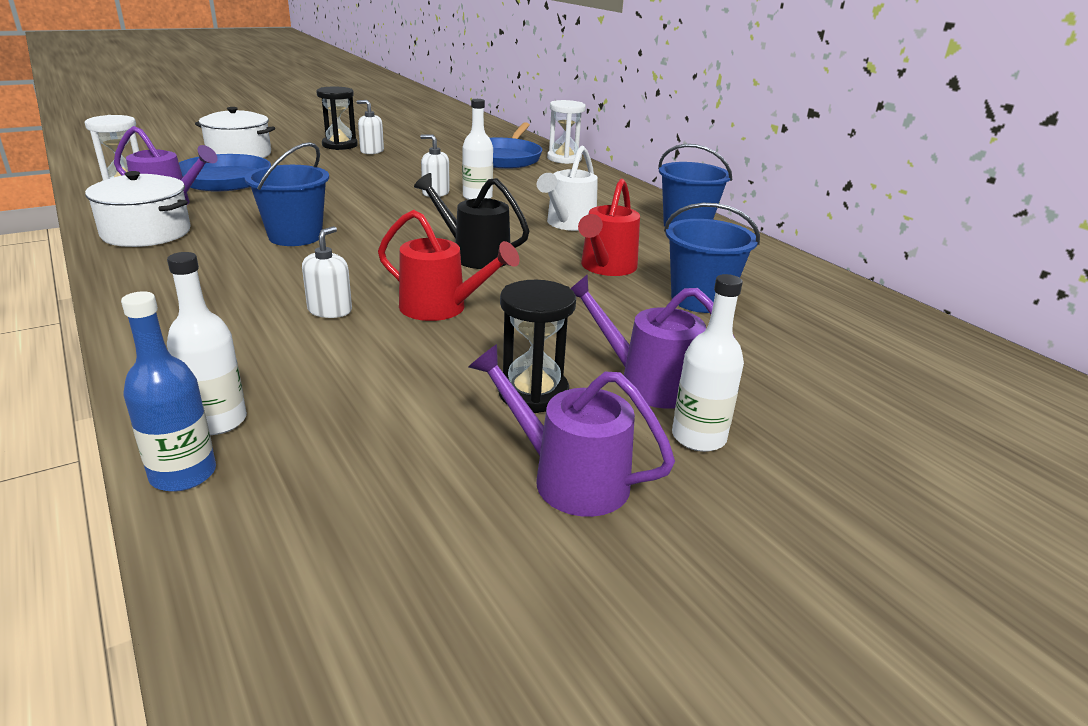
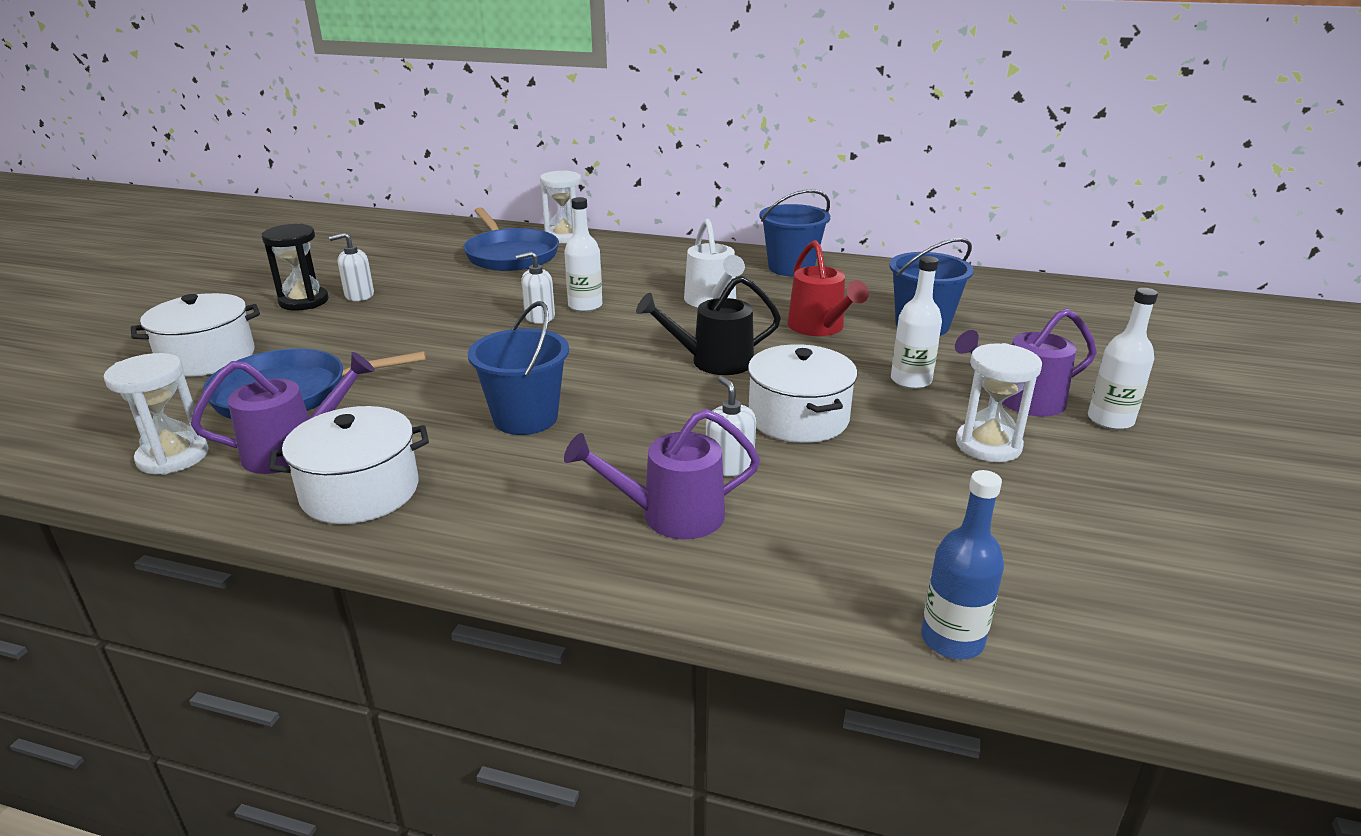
camera: 40 degrees left, 0 degrees up
(217, 421) = (877, 593): white bottle -> white bottle (911, 380)
(442, 308) = (798, 418): red watering can -> white pot
(533, 393) = (988, 445): black hourglass -> white hourglass
(567, 477) = (1115, 485): purple watering can -> purple watering can (670, 516)

